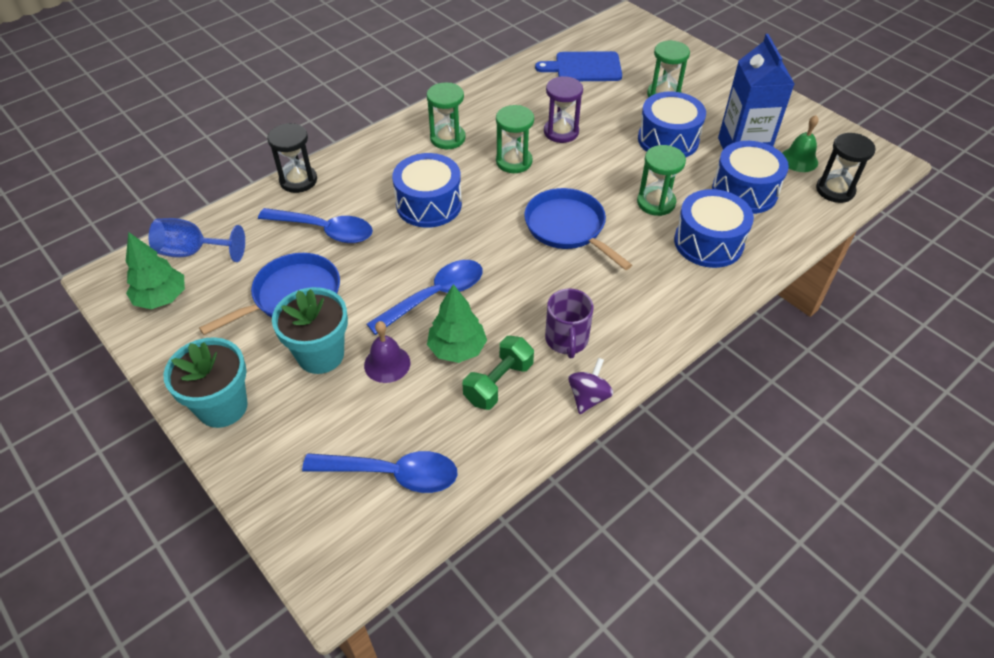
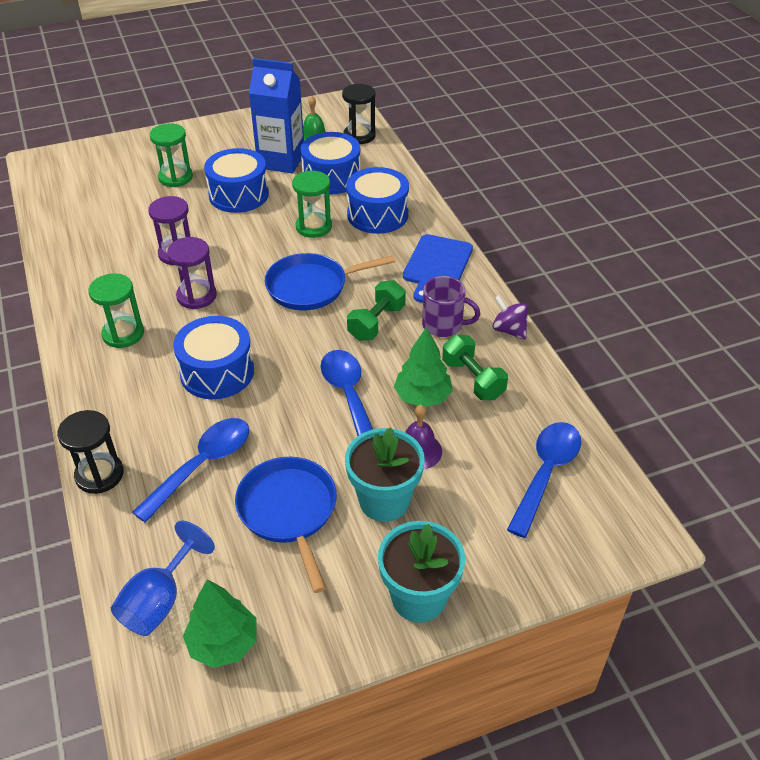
camera: 70 degrees left, 5 degrees down
(514, 161) = (196, 296): green hourglass -> purple hourglass
(543, 287) = (376, 323): none -> green dumbbell
(584, 67) = (91, 210): blue cutting board -> blue cutting board (436, 265)

